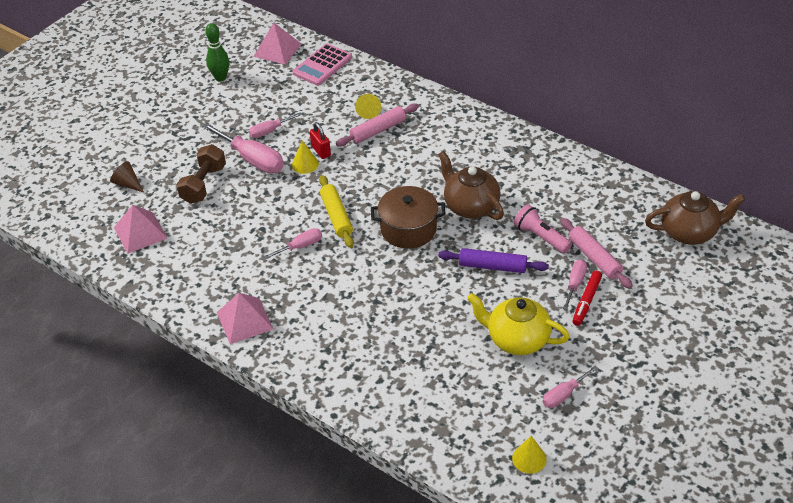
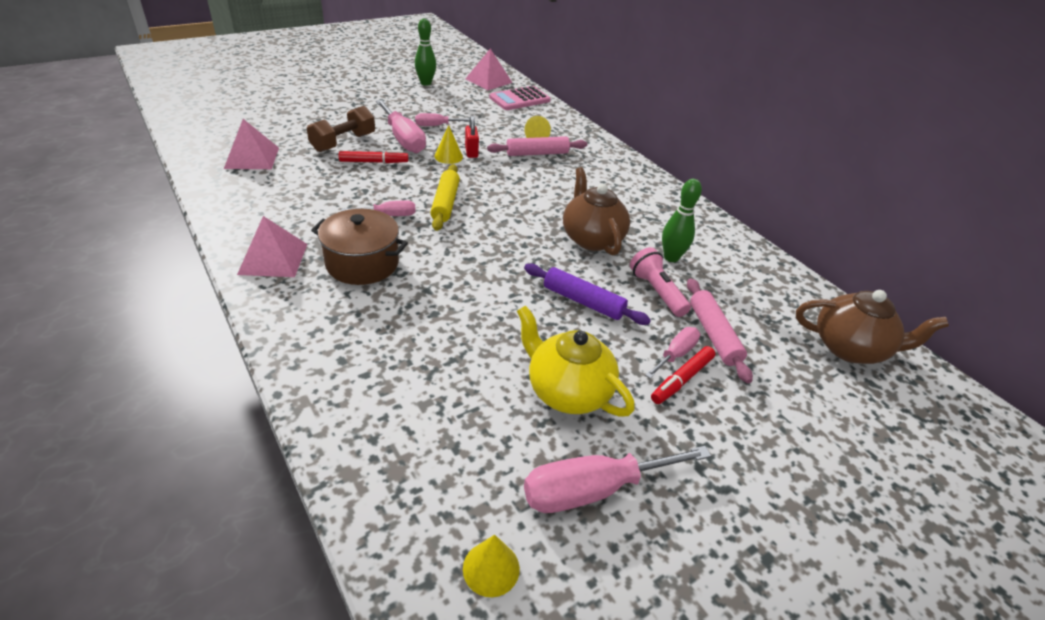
camera: 15 degrees right, 5 degrees down
(127, 184) = (279, 123): brown cone -> none
(247, 196) = (374, 162): none -> red marker
(408, 229) = (511, 237): brown pot -> brown pot (362, 263)
(538, 201) = (671, 257): none -> green bowling pin
(564, 395) = (593, 489): pink screwdriver -> pink screwdriver, size x1.79

